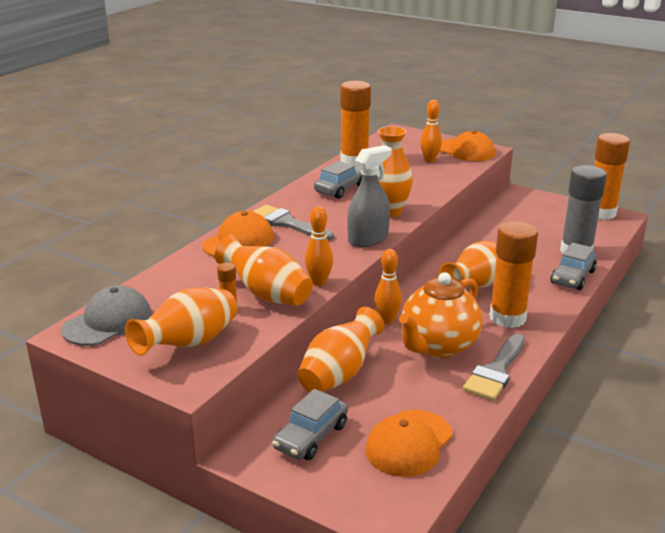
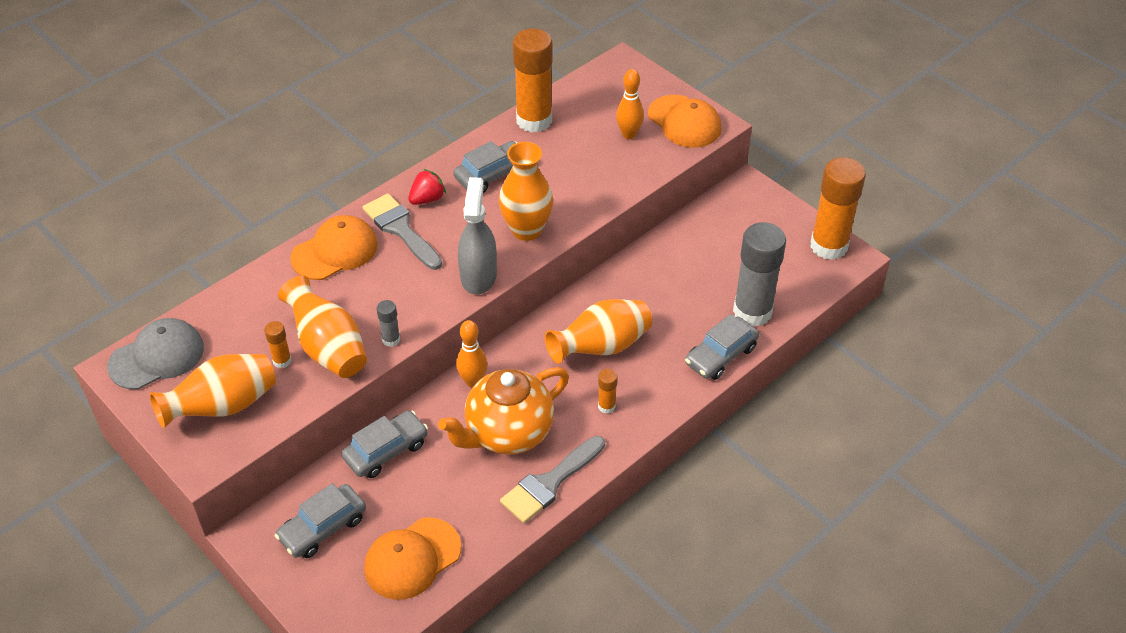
camera: 15 degrees right, 20 degrees up
(298, 206) = (427, 199): none -> red strawberry
(319, 282) = (391, 340): orange bowling pin -> grey glue stick
(339, 374) = (386, 451): orange vase -> grey car
(368, 239) = (478, 276): grey spray bottle -> grey spray bottle turned 60 degrees counterclockwise
(507, 318) = (606, 406): orange glue stick -> orange glue stick, size x0.43

